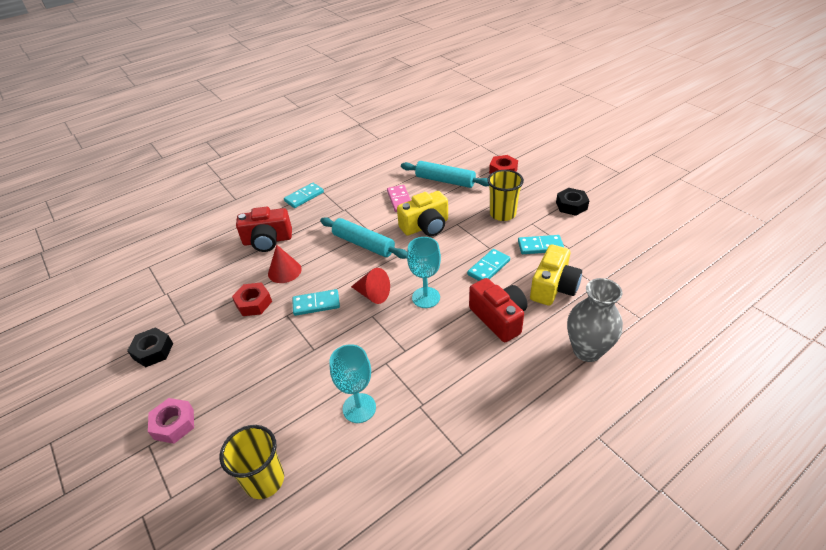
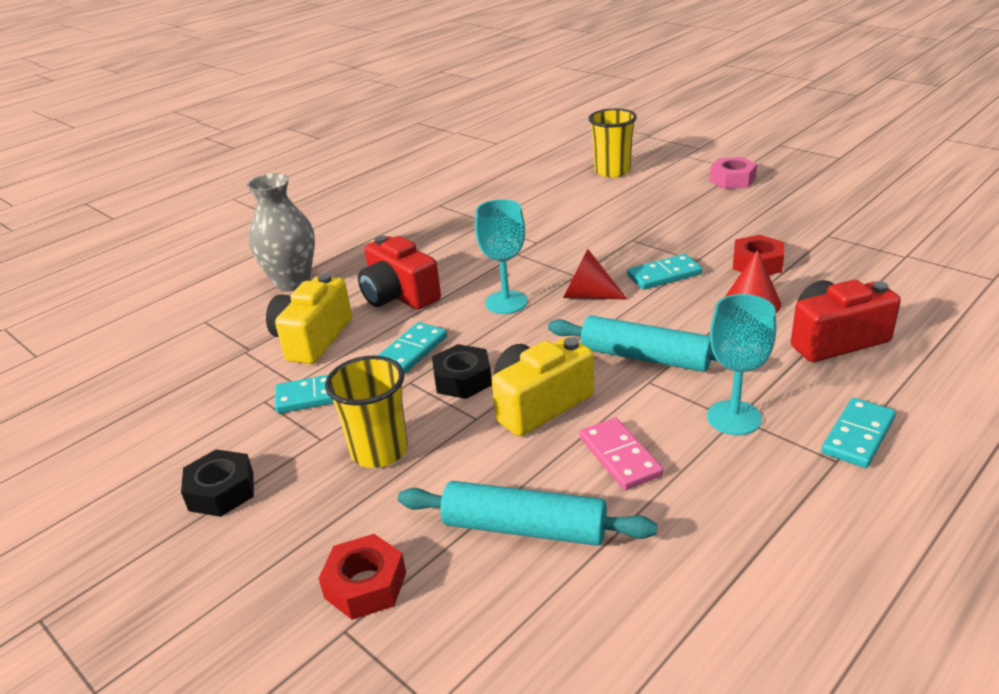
camera: 170 degrees right, 10 degrees down
(153, 351) = (832, 211): black nut -> black nut (462, 379)
(359, 408) = (550, 212): turquoise goblet -> turquoise goblet (734, 418)

